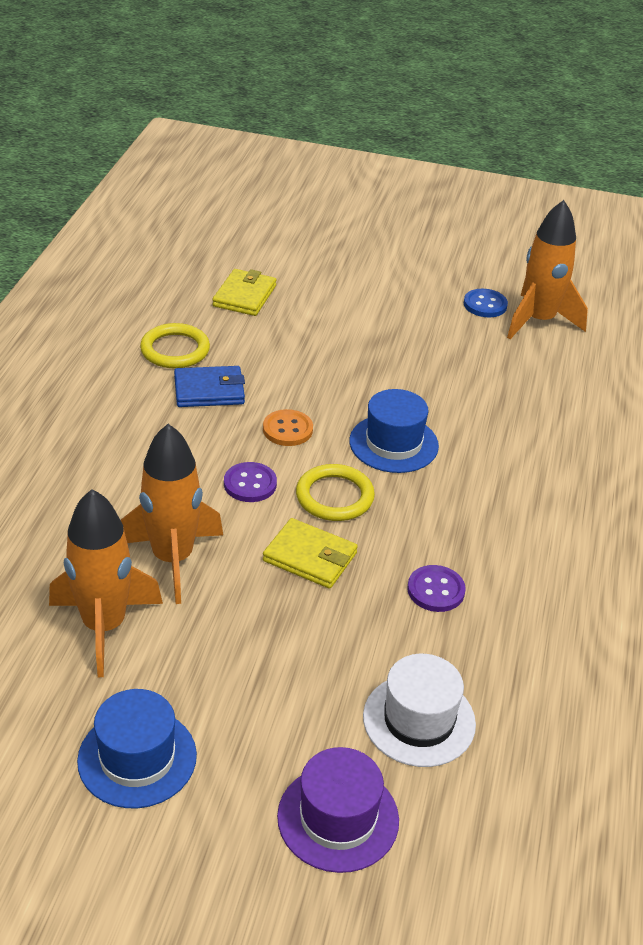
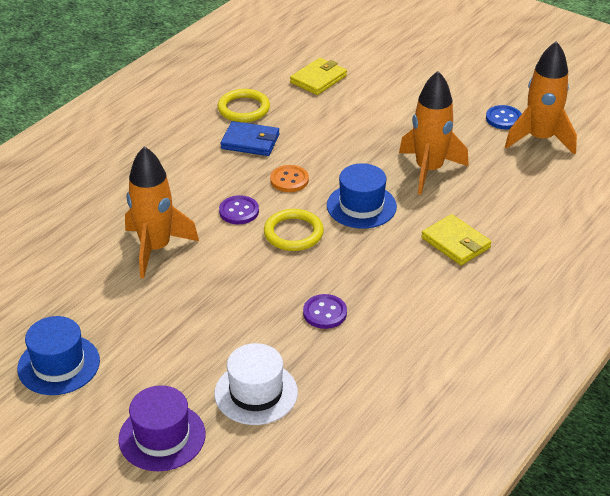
camera: 25 degrees right, 0 degrees up
(104, 626) = (86, 280): orange rocket -> orange rocket (429, 170)
(310, 557) = (249, 269): yellow wallet -> yellow wallet (456, 243)

